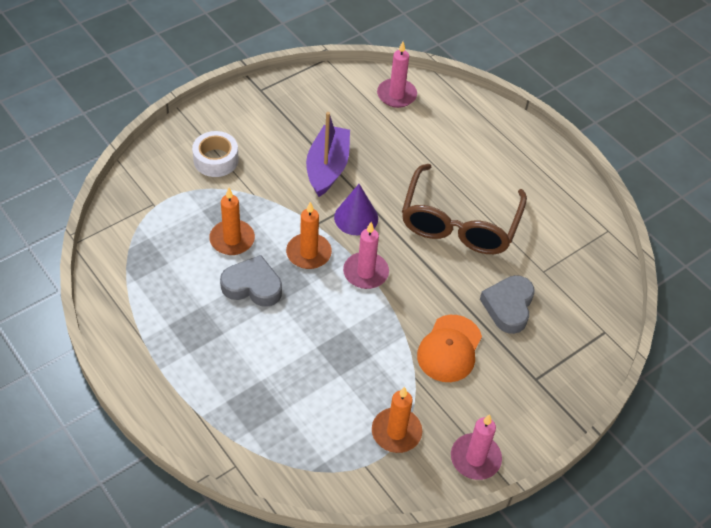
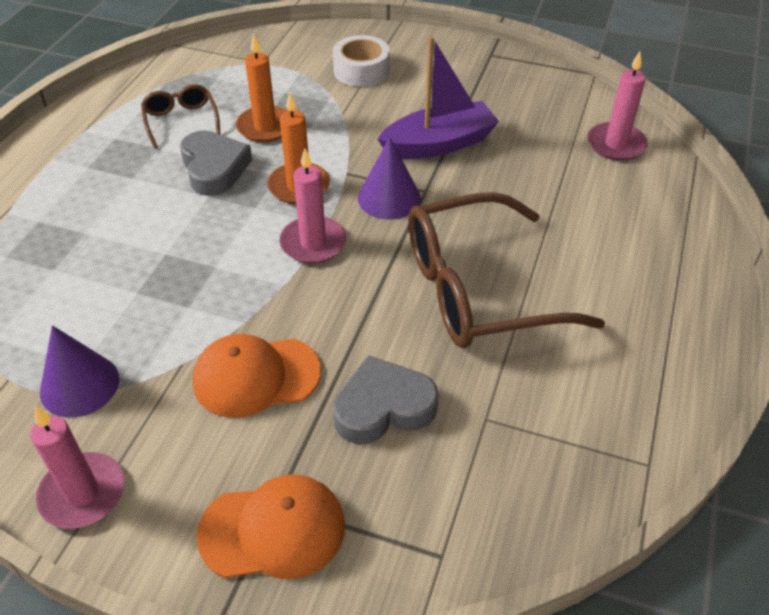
camera: 60 degrees right, 5 degrees down
(183, 280) = (181, 121): none -> brown glasses
(396, 432) = (79, 385): orange candle -> purple cone
(550, 388) = (273, 530): none -> orange cap

